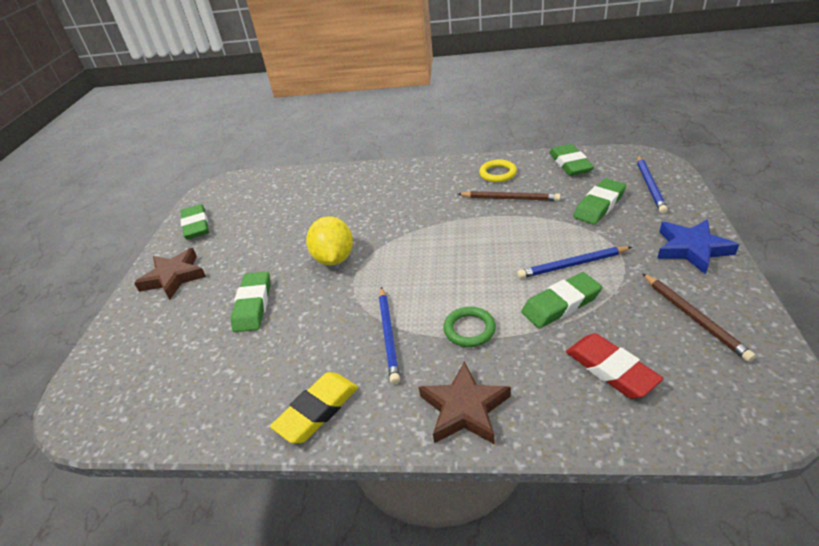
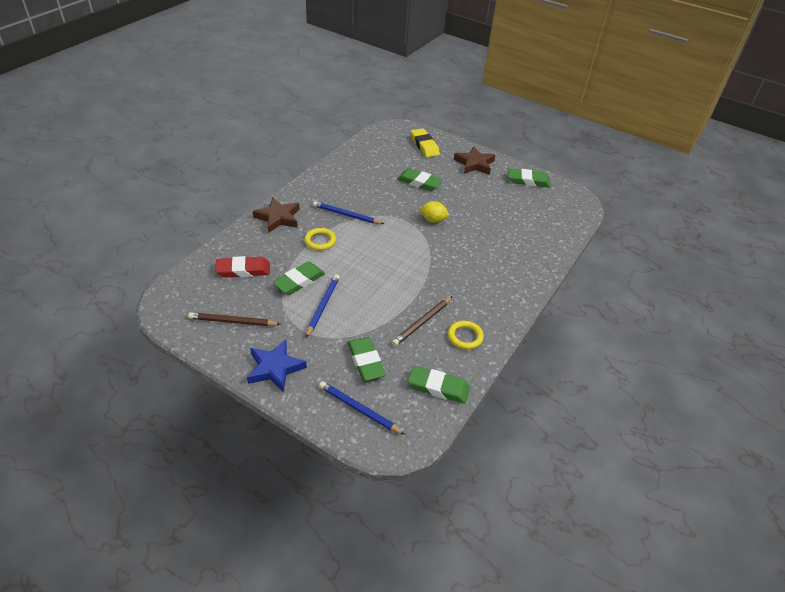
camera: 110 degrees right, 5 degrees up
(317, 410) = (325, 181): yellow eraser -> yellow eraser (424, 145)
(334, 258) = (433, 220): yellow lemon -> yellow lemon, size x0.66
(469, 329) = (320, 241): green ring -> yellow ring
(561, 304) = (299, 281): green eraser -> green eraser turned 45 degrees clockwise

